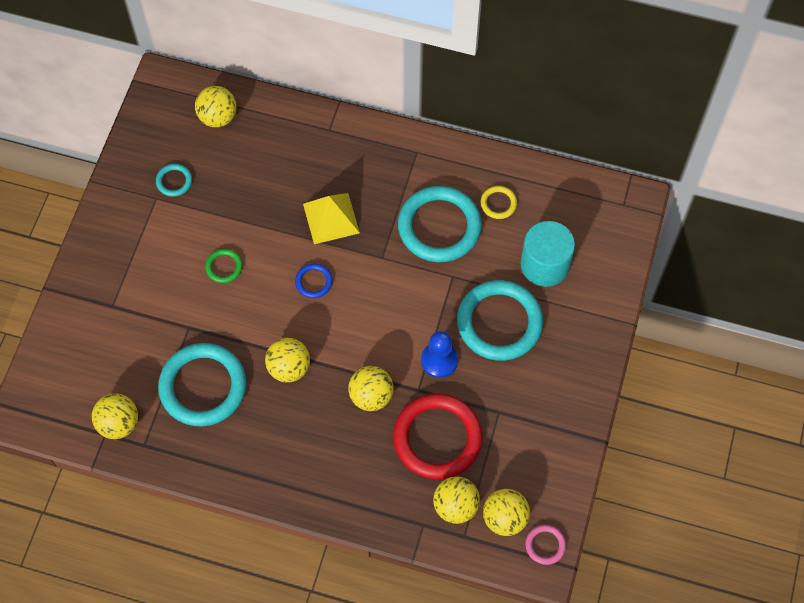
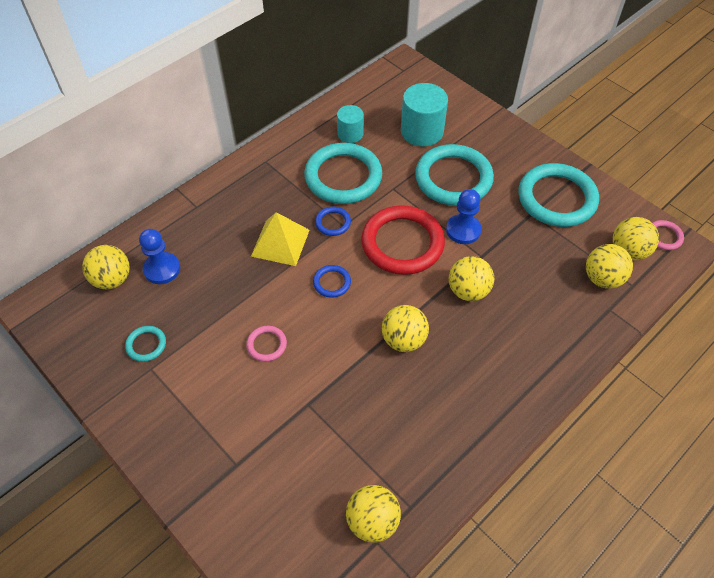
camera: 60 degrees left, 10 degrees down
(203, 386) = (379, 421): turquoise ring -> turquoise ring (557, 198)
(224, 267) = (266, 345): green ring -> pink ring
(249, 146) = (162, 269): none -> blue pawn
(379, 247) = (333, 223): none -> blue ring
(437, 438) = (533, 263): red ring -> red ring (402, 243)
(498, 203) = (350, 134): yellow ring -> turquoise cylinder

